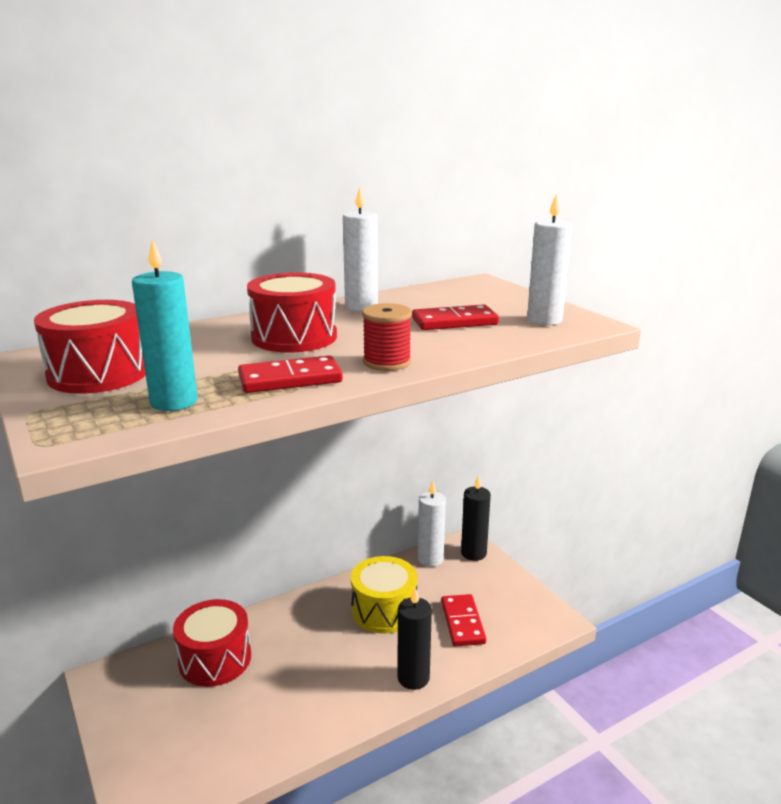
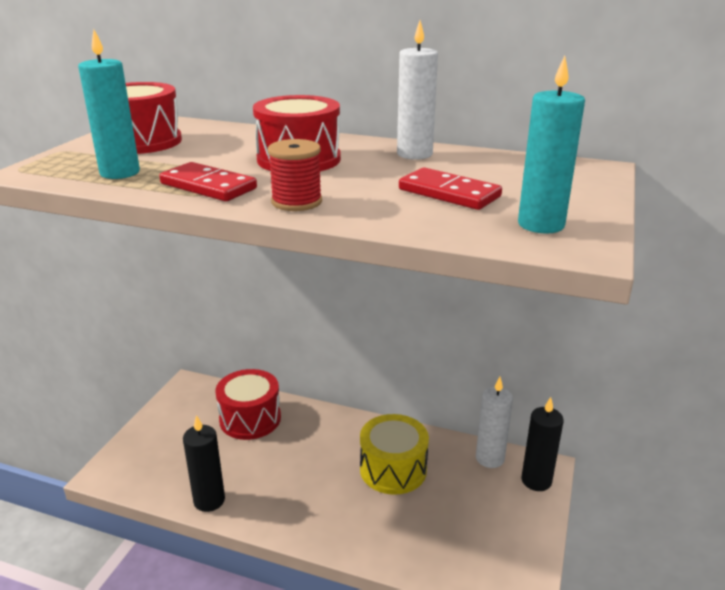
camera: 50 degrees right, 5 degrees up
(413, 678) = (338, 533): black candle -> black candle (209, 500)
(462, 622) = (437, 526): red domino -> none
(544, 320) = (541, 225): white candle -> turquoise candle

